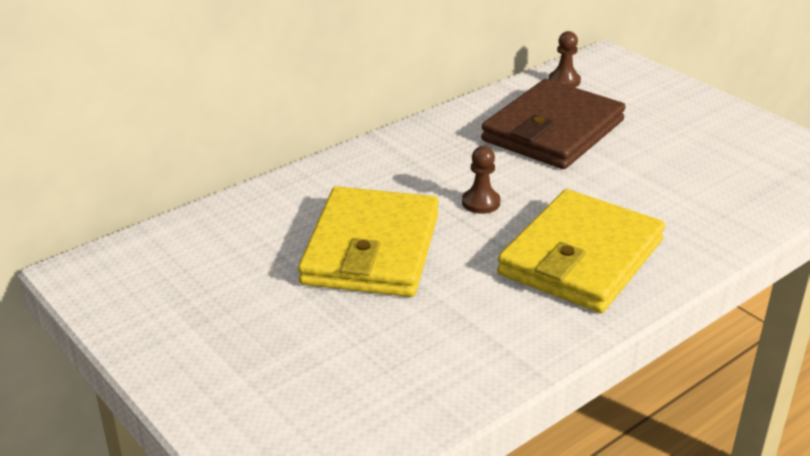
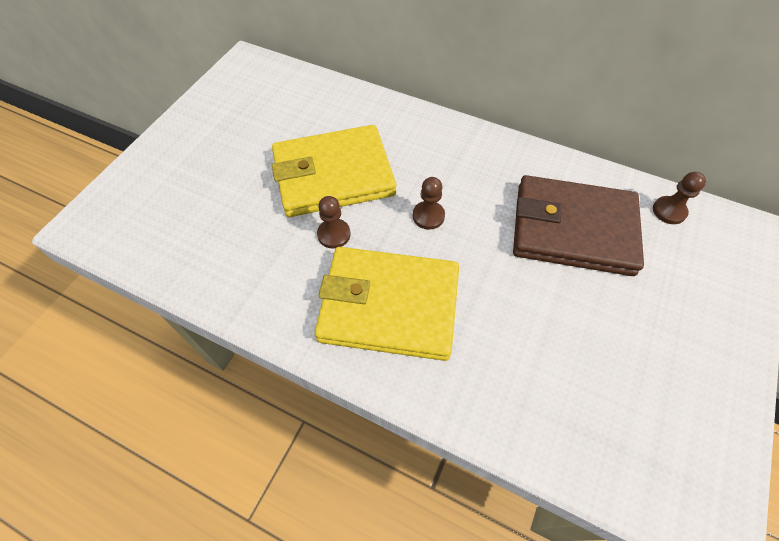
camera: 65 degrees right, 25 degrees up
(463, 270) = (334, 234): none -> brown pawn

